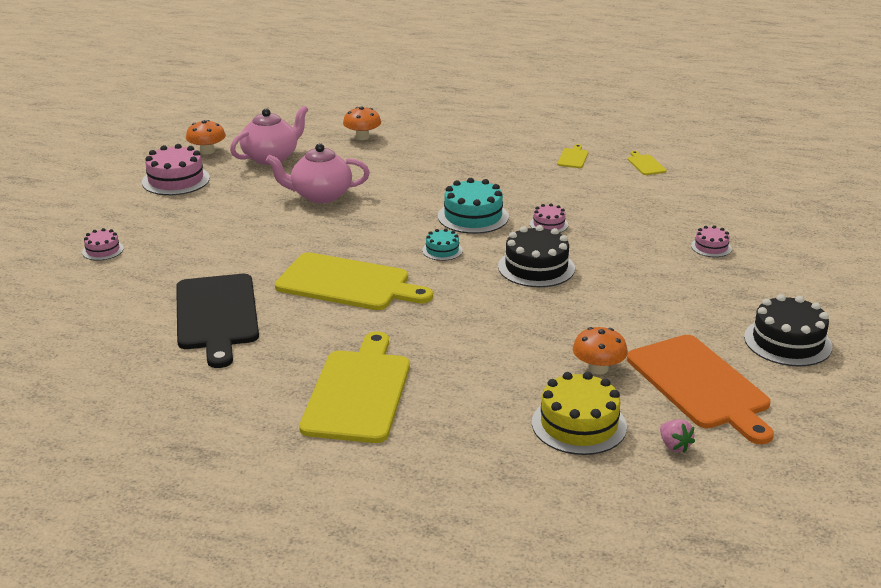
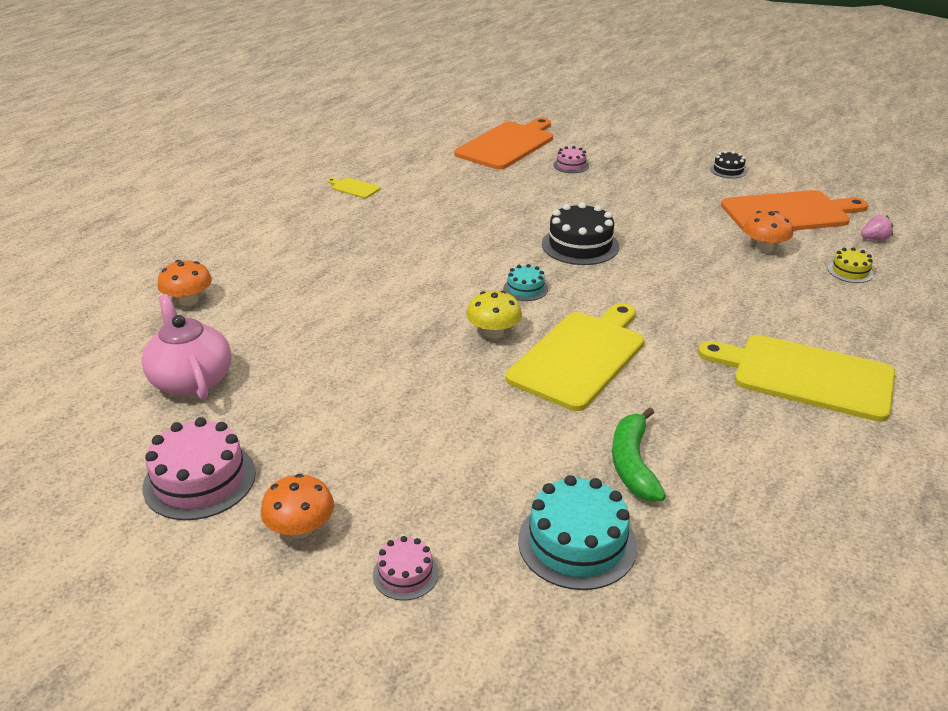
camera: 75 degrees left, 5 degrees up
(207, 151) = (115, 440): orange mushroom -> orange mushroom (300, 528)
(216, 315) = (633, 464): black cutting board -> green banana
(320, 195) = (342, 351): pink teapot -> none
(368, 245) = (493, 333): none -> yellow mushroom
(473, 216) = (456, 260): turquoise cake -> turquoise cake (577, 543)
(548, 224) = (495, 224): pink cake -> none
(579, 424) = (850, 271): yellow cake -> yellow cake, size x0.54
(645, 164) = (395, 159): yellow cutting board -> none
(731, 210) = (507, 145): none -> orange cutting board
(787, 342) = (728, 170): black cake -> black cake, size x0.54

